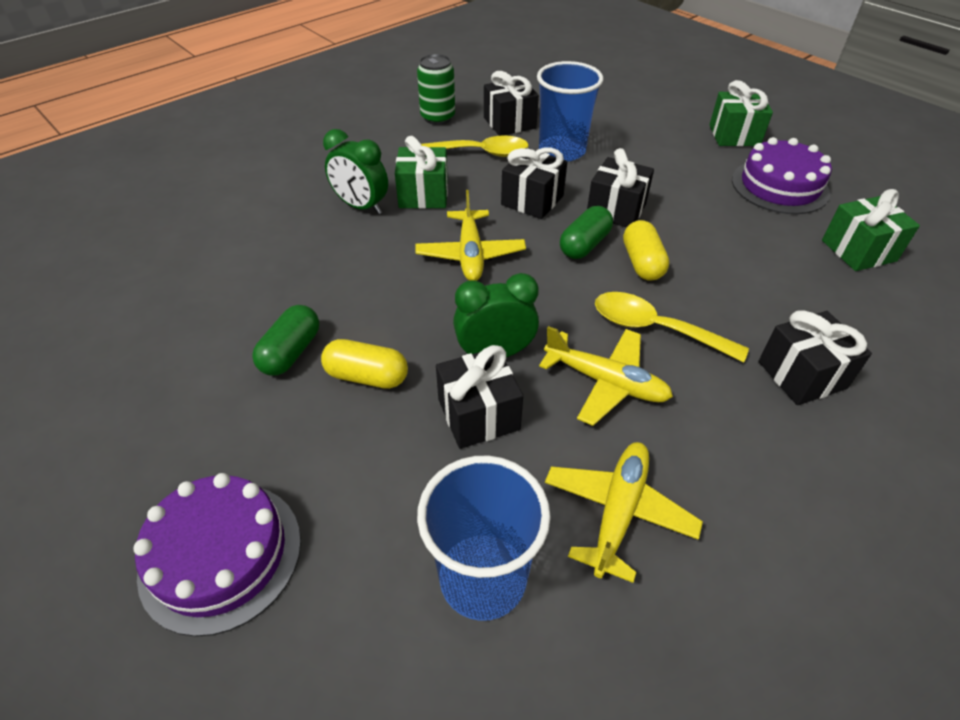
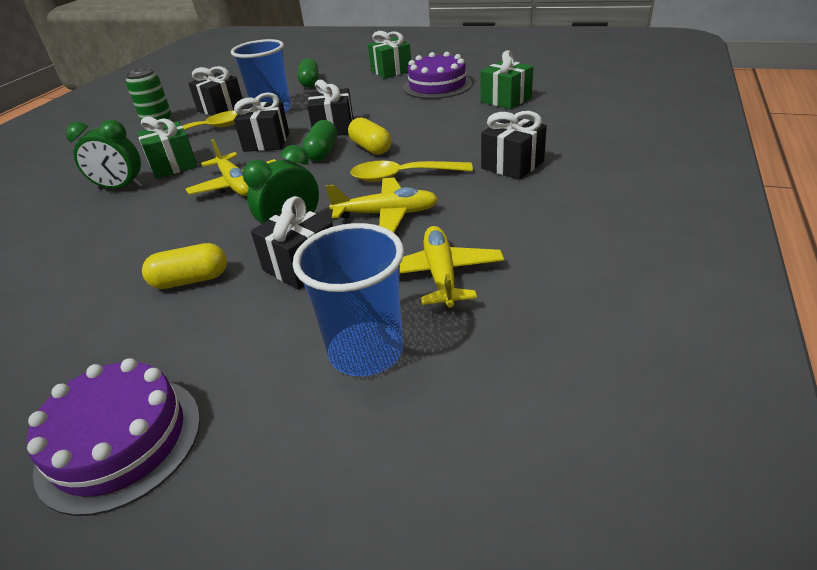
camera: 25 degrees left, 10 degrees down
(291, 352) = (109, 292): green capsule -> green capsule (310, 83)

